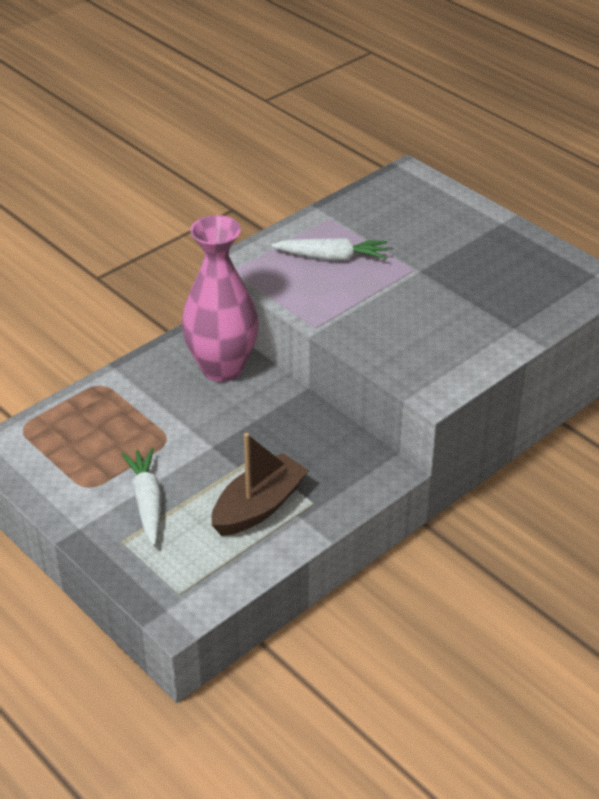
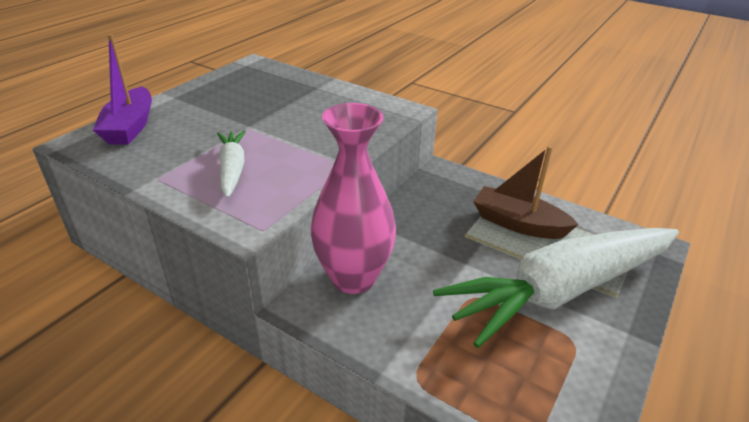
camera: 105 degrees left, 5 degrees down
(147, 501) = (561, 291): white carrot -> white carrot, size x2.21
(433, 199) = (130, 127): none -> purple boat

